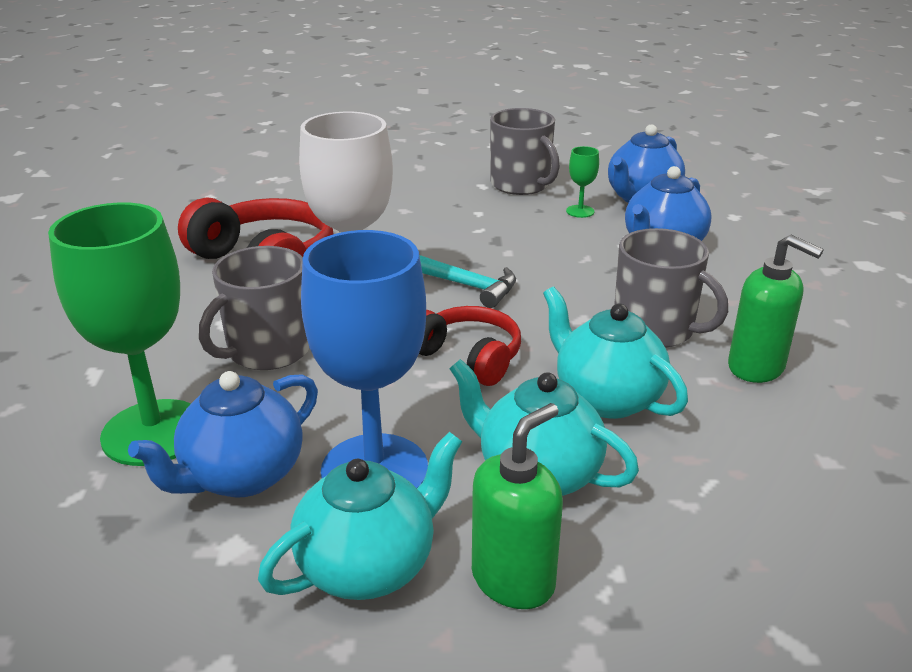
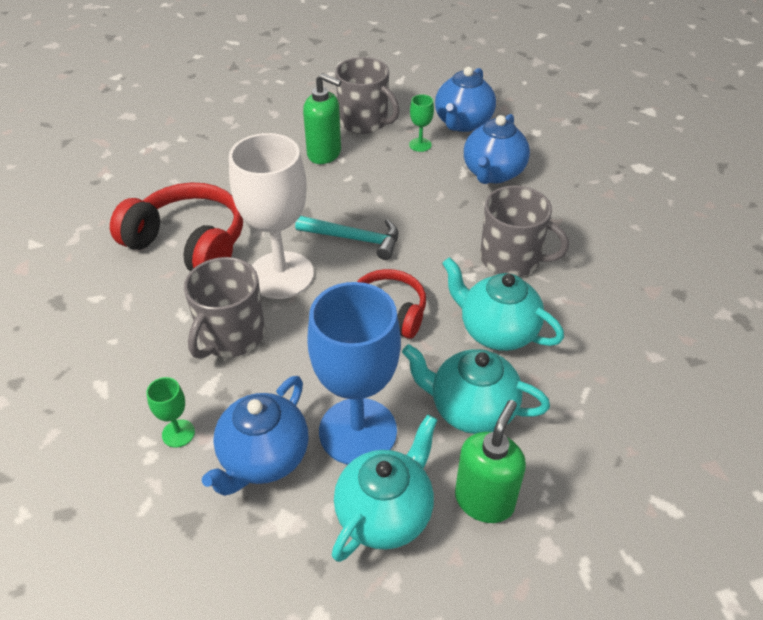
camera: 15 degrees left, 15 degrees up
(154, 432) = (178, 433): green goblet -> green goblet, size x0.41
(756, 367) = (590, 282): green soap dispenser -> green soap dispenser (324, 154)

